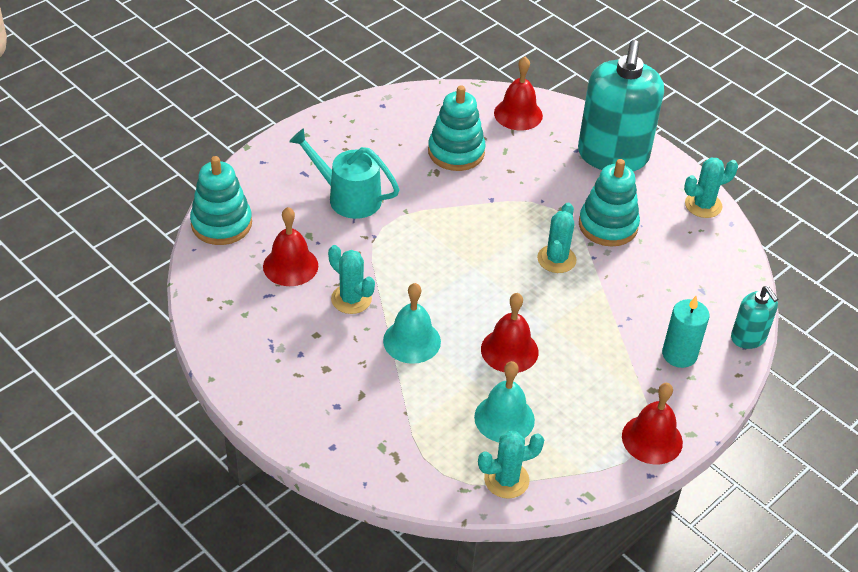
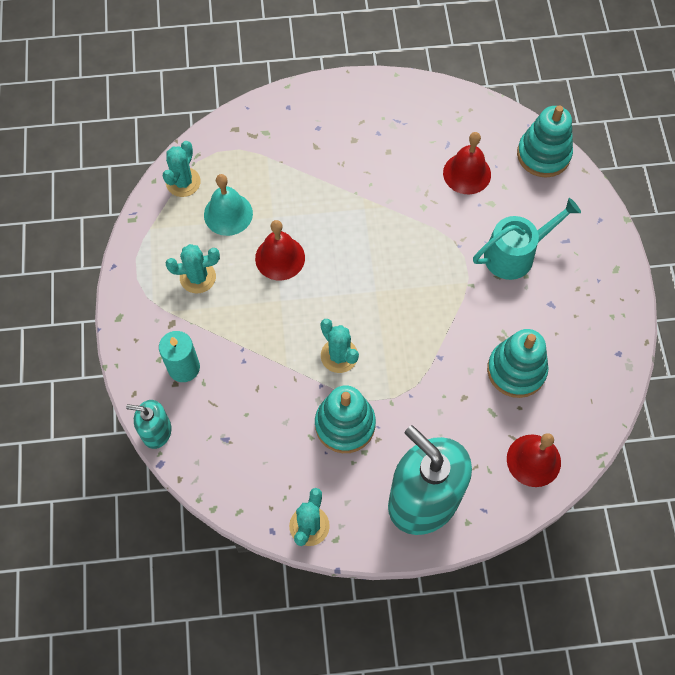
camera: 130 degrees right, 20 degrees up
(351, 299) = (405, 191): turquoise cactus -> turquoise cactus (198, 277)
(412, 341) = (337, 203): turquoise bell -> none
(652, 439) = (136, 289): red bell -> none

